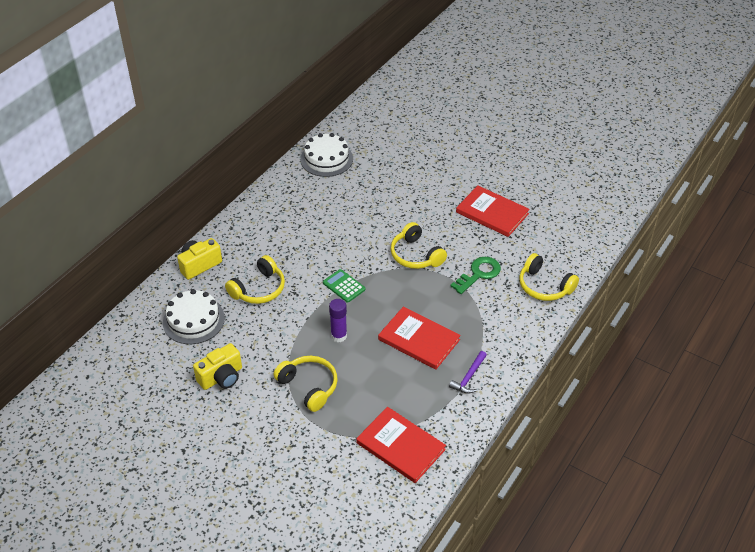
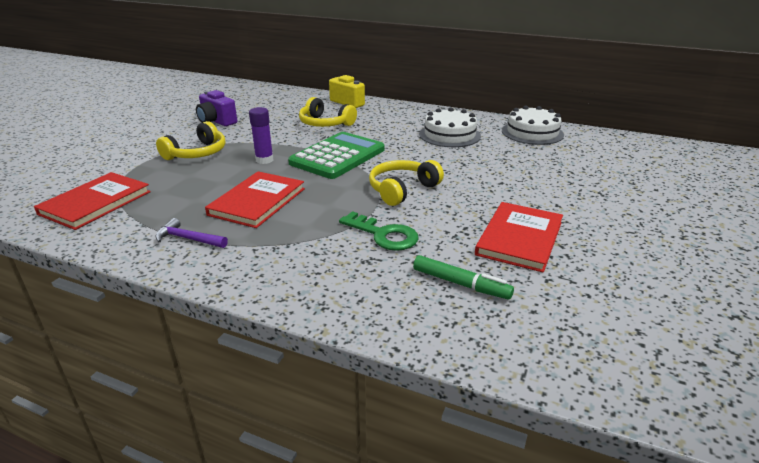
camera: 80 degrees right, 15 degrees down
(193, 320) = (283, 107): white cake -> white cake (449, 135)
(221, 377) = (216, 121): yellow camera -> purple camera
(344, 286) = (338, 156): green calculator -> green calculator, size x2.04
(536, 249) = (461, 284): none -> green marker
(544, 286) = (375, 296): yellow headphones -> none

